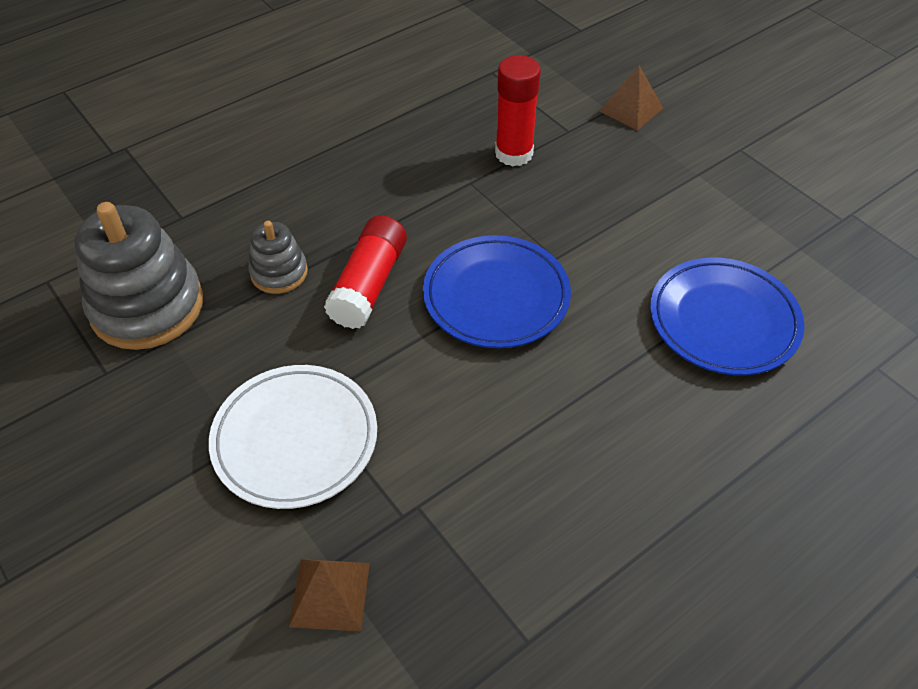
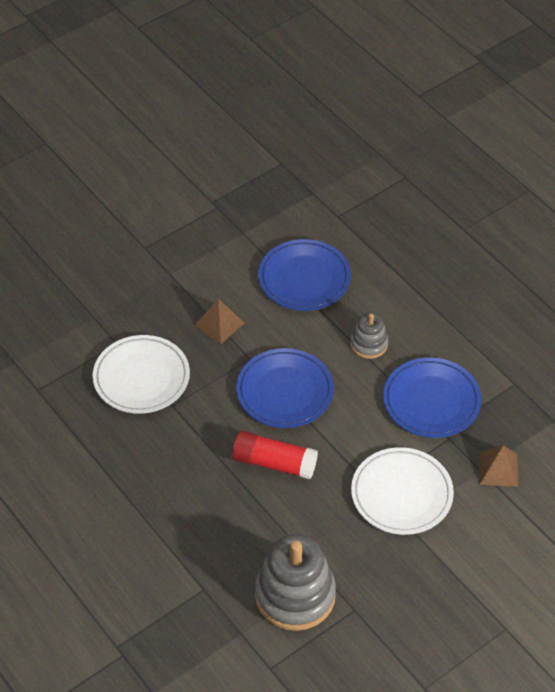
camera: 90 degrees left, 0 degrees up
(279, 273) = (262, 517): grey stacking toy -> grey stacking toy (369, 344)
(482, 492) = (431, 401): none -> blue plate
(514, 153) = (141, 378): red glue stick -> white plate
(631, 109) = (94, 304): brown pyramid -> brown pyramid (219, 324)

